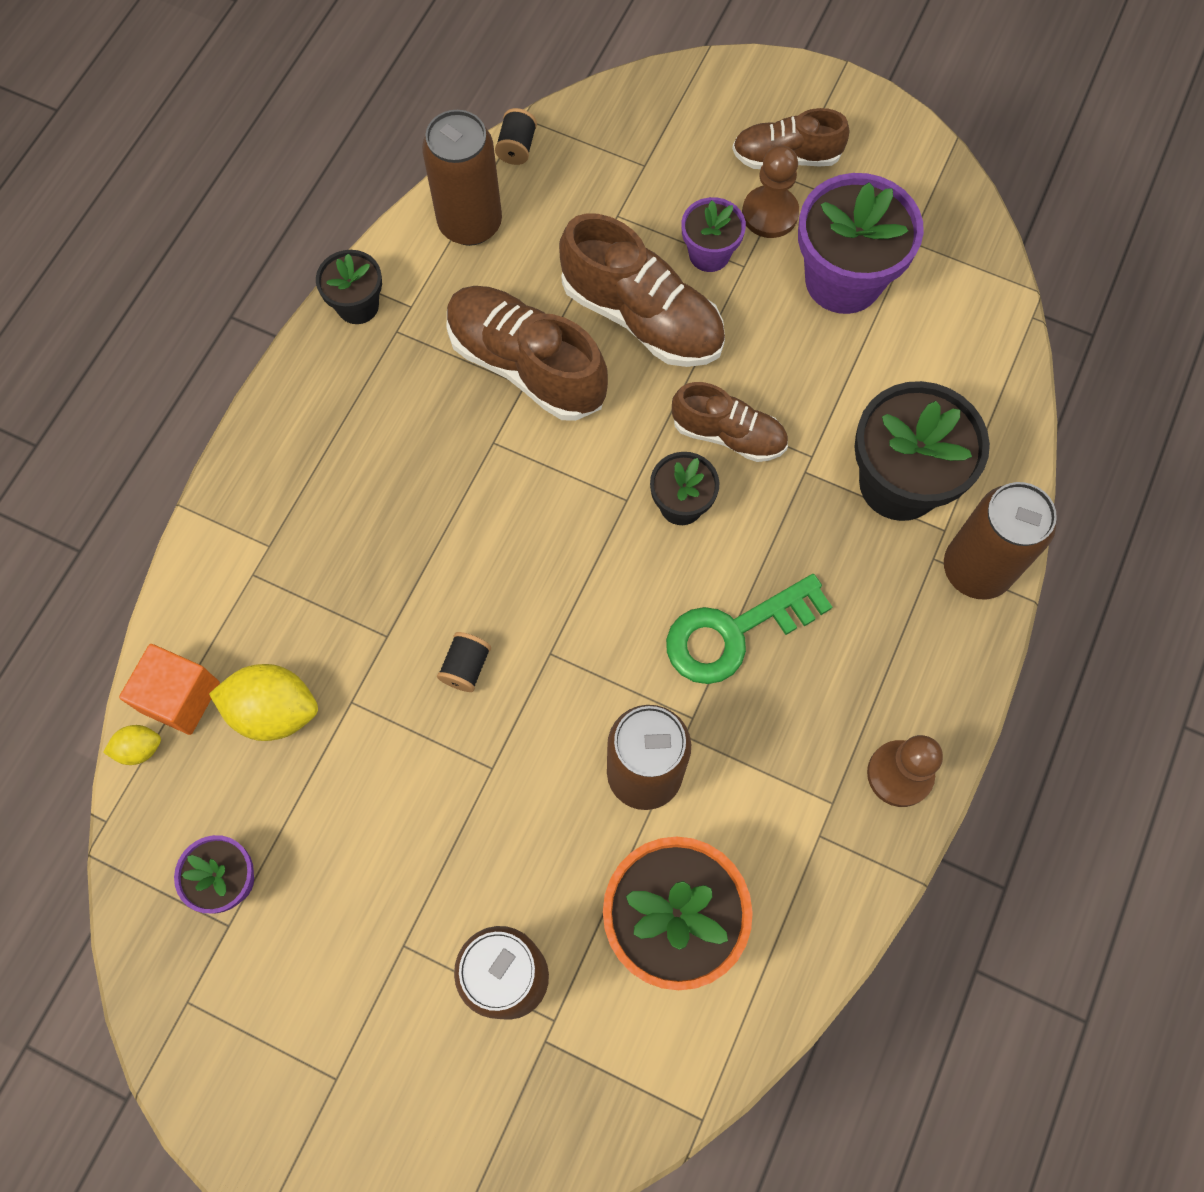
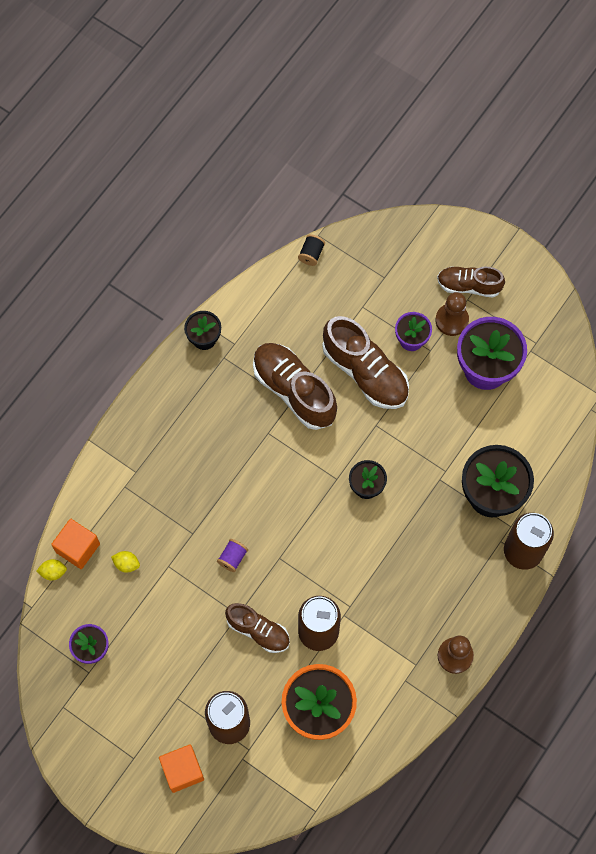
camera: 10 degrees right, 0 degrees up
(274, 711) = (126, 564): yellow lemon -> yellow lemon, size x0.52
(434, 1086) = (182, 770): none -> orange cube
(466, 667) = (232, 558): black spool -> purple spool
(470, 223) = (276, 298): brown can -> none
(728, 434) = (401, 450): brown shoe -> brown shoe (258, 631)
(734, 633) = (381, 564): green key -> none

